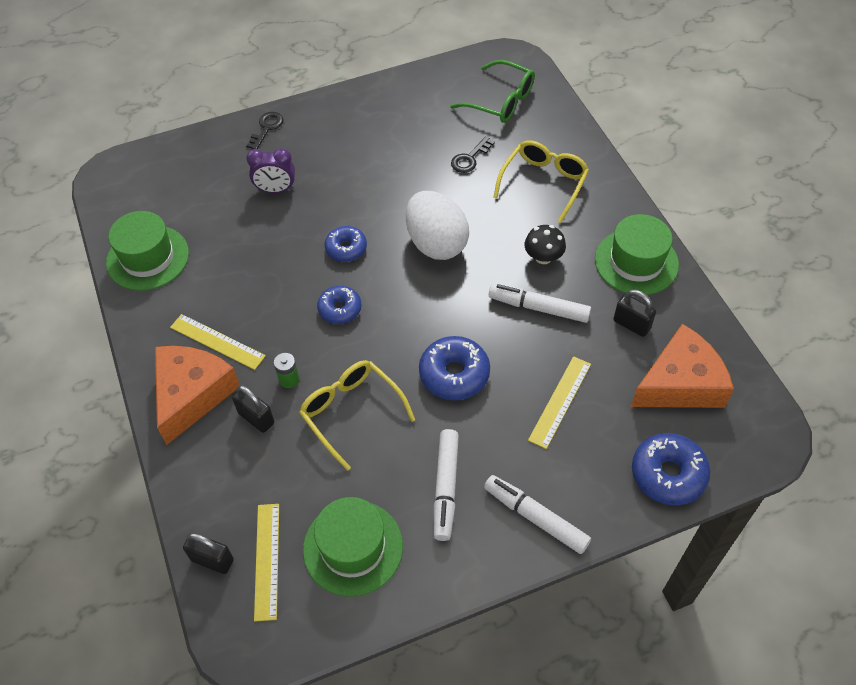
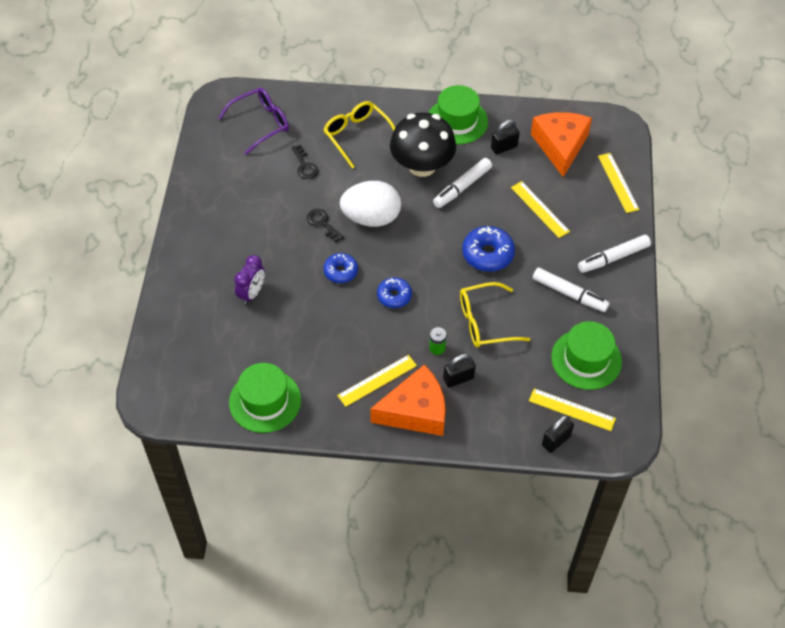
camera: 65 degrees left, 0 degrees up
(192, 394) = (415, 411): orange cheese -> orange cheese turned 120 degrees clockwise
(266, 128) = (179, 276): black key -> black key (323, 223)
(500, 101) = (260, 124): green glasses -> purple glasses
(543, 257) = (422, 166): black mushroom -> black mushroom, size x2.10
(668, 474) = (618, 182): blue donut -> yellow ruler

